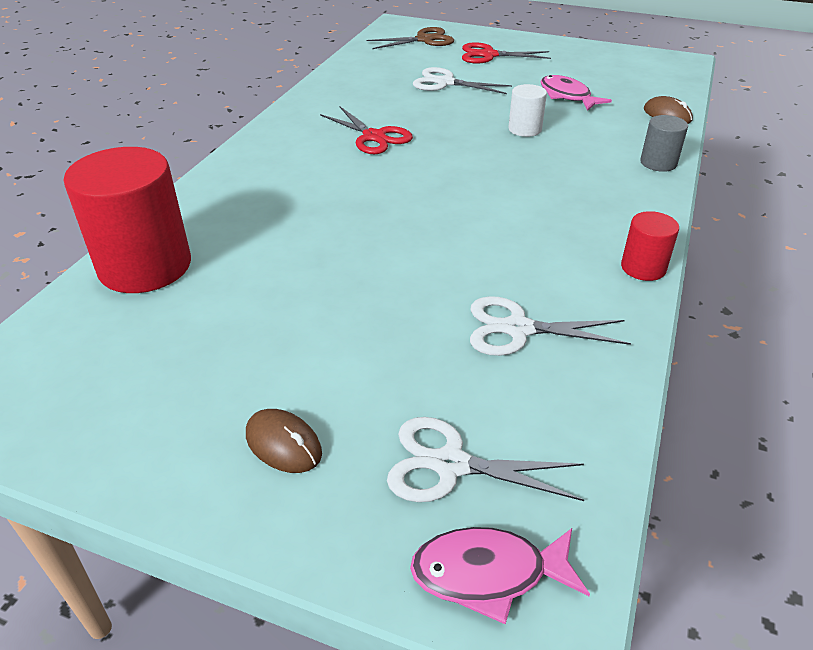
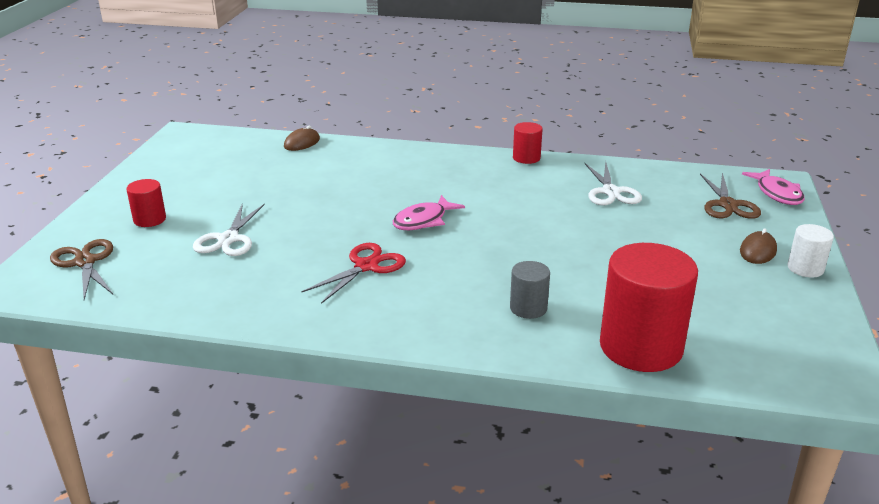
camera: 100 degrees left, 10 degrees down
(450, 464) = (727, 205): white scissors -> brown scissors
(489, 55) = (149, 219): red scissors -> red cylinder
(525, 129) = (337, 196): white cylinder -> white cylinder (805, 268)
(567, 96) = (264, 179): pink fish -> pink fish (423, 220)
(658, 163) = (386, 149): grey cylinder -> grey cylinder (528, 308)

